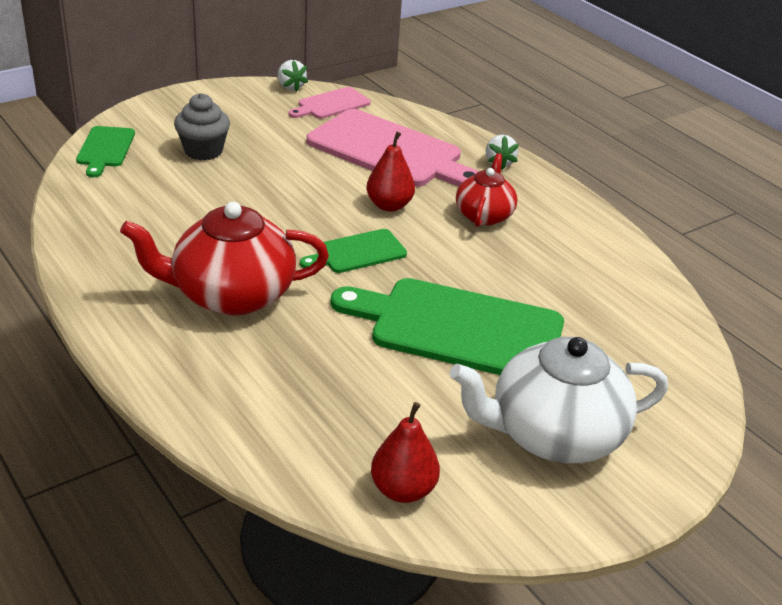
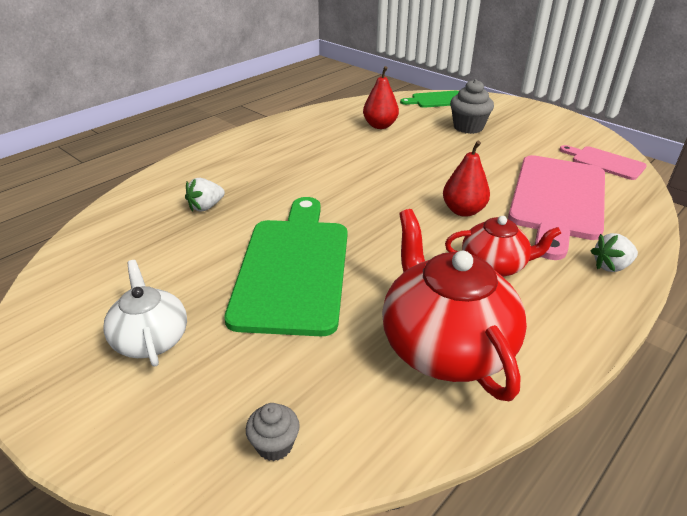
camera: 80 degrees right, 0 degrees up
(231, 295) = (294, 165): red teapot -> red teapot (445, 346)
(290, 87) = (609, 142): white strawberry -> white strawberry (206, 207)
(357, 252) = (378, 205): green cutting board -> none
(403, 490) = (87, 262): red pear -> red pear (380, 126)
(553, 434) = (151, 339): white teapot -> white teapot, size x0.58
(679, 369) = (274, 445): none -> grey cupcake

